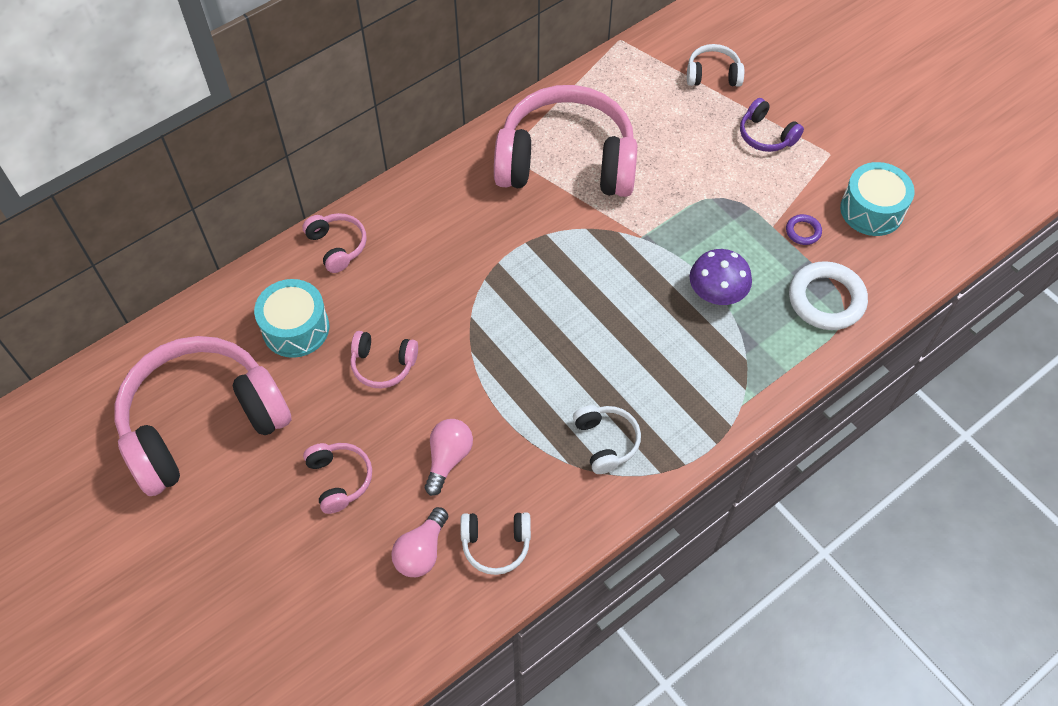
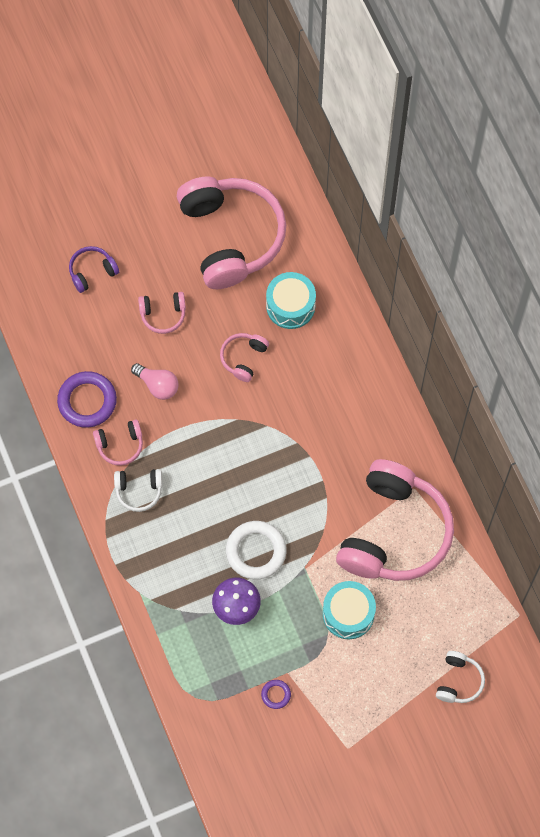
camera: 105 degrees right, 10 degrees up
(337, 246) = (355, 346): pink headphones -> pink headphones (120, 445)
(421, 551) = (97, 355): pink light bulb -> none
(496, 544) = (87, 401): white headphones -> purple ring
(766, 135) = (380, 702): purple headphones -> purple headphones (92, 272)
(826, 299) = (209, 688): white ring -> white ring (256, 551)
(871, 210) = (281, 758): turquoise drum -> turquoise drum (348, 614)

